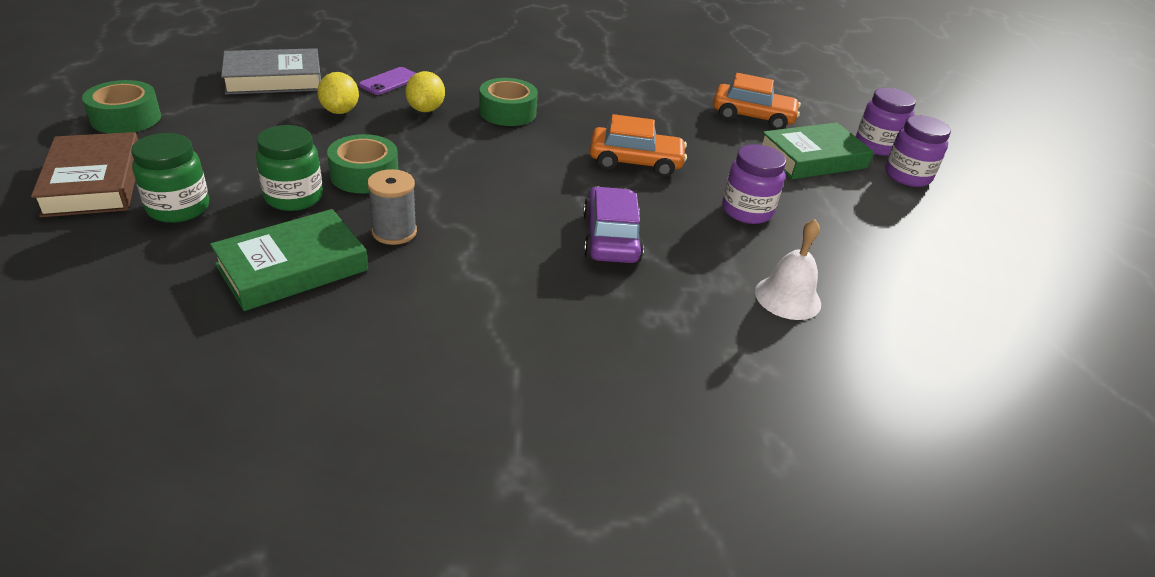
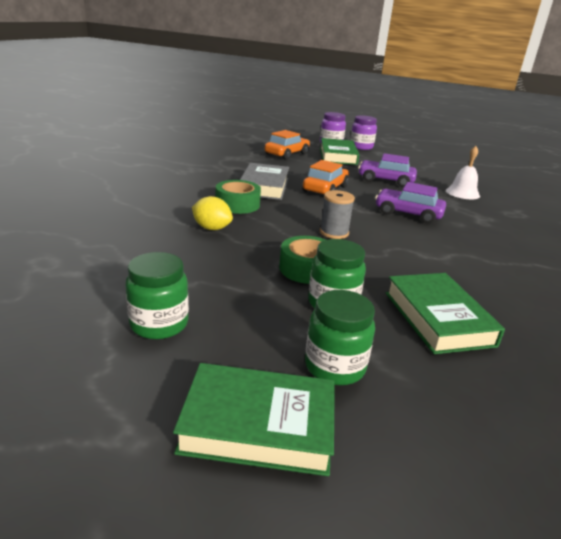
camera: 65 degrees left, 10 degrees down
(94, 182) = (258, 425): brown book -> green book
(126, 118) = (99, 391): green tape -> none
(219, 120) = (159, 324): none -> green jar
(274, 79) = (86, 282): grey book -> grey book (264, 186)
(340, 111) = (187, 261): yellow lemon -> none
(390, 81) = (148, 232): purple phone -> none
(394, 232) = (393, 272): grey spool -> grey spool (334, 233)
(746, 211) = (385, 180): purple jar -> purple car

